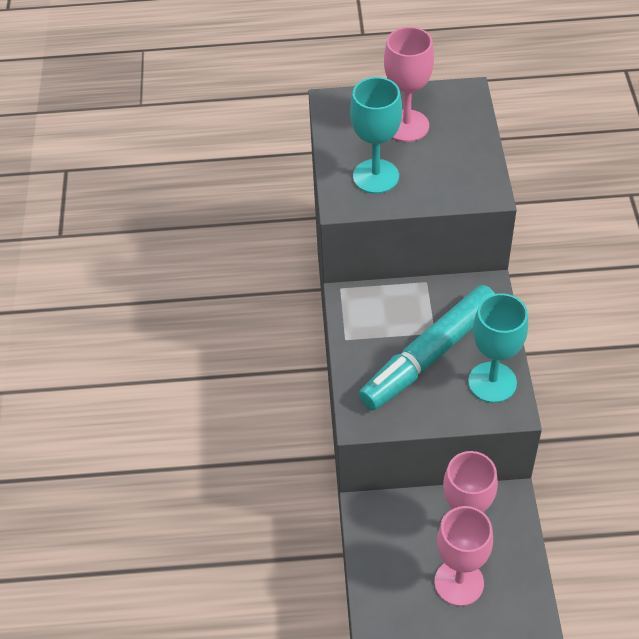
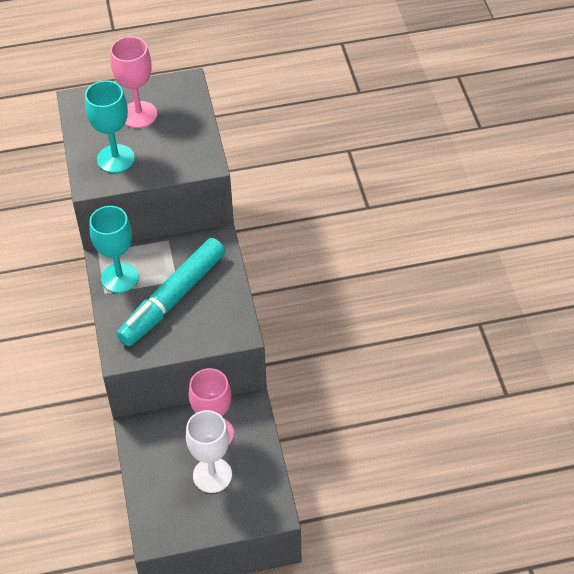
camera: 10 degrees left, 0 degrees up
(459, 582) = (212, 475): pink goblet -> white goblet
(492, 382) = (224, 314): turquoise goblet -> turquoise goblet (120, 278)

